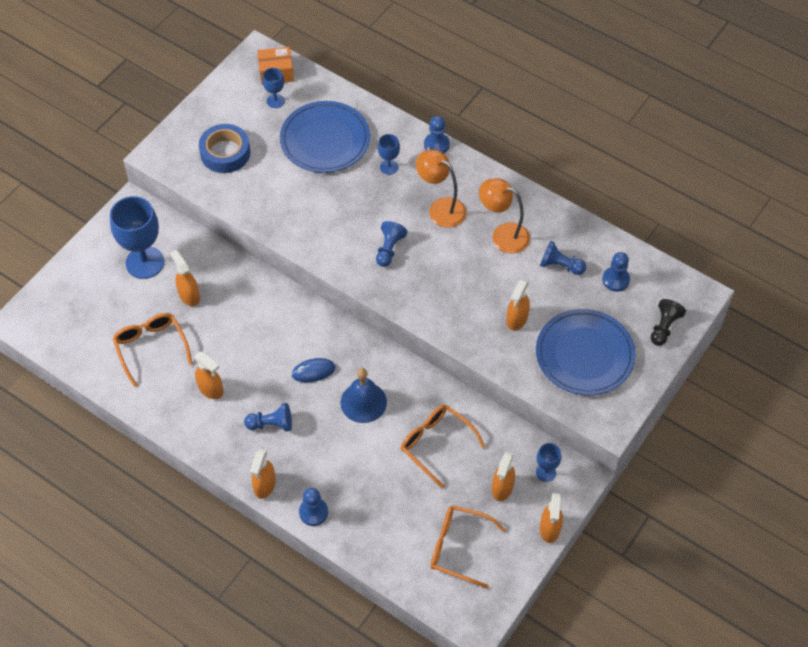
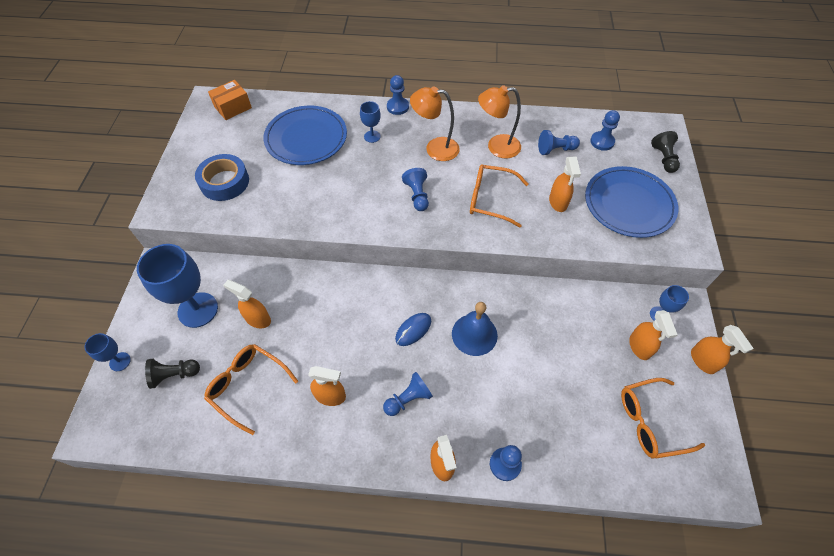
camera: 30 degrees left, 0 degrees up
(99, 309) = (174, 375): none -> black pawn
(275, 101) = (245, 127): blue goblet -> blue goblet (120, 361)
(436, 444) = (560, 338): orange glasses -> orange glasses (490, 199)

